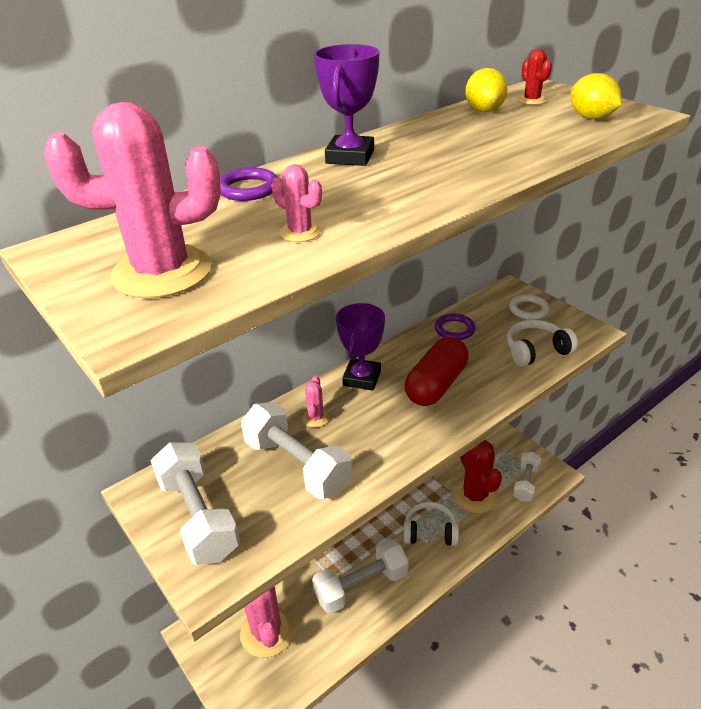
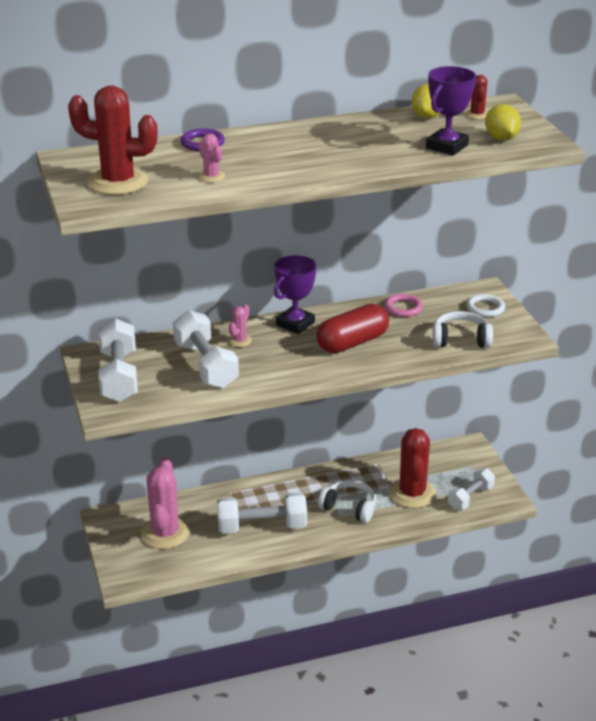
camera: 20 degrees right, 5 degrees down
(162, 272) = (118, 182): pink cactus -> red cactus
(350, 157) = (288, 134): purple trophy -> purple trophy (447, 146)
(454, 329) = (403, 308): purple ring -> pink ring

